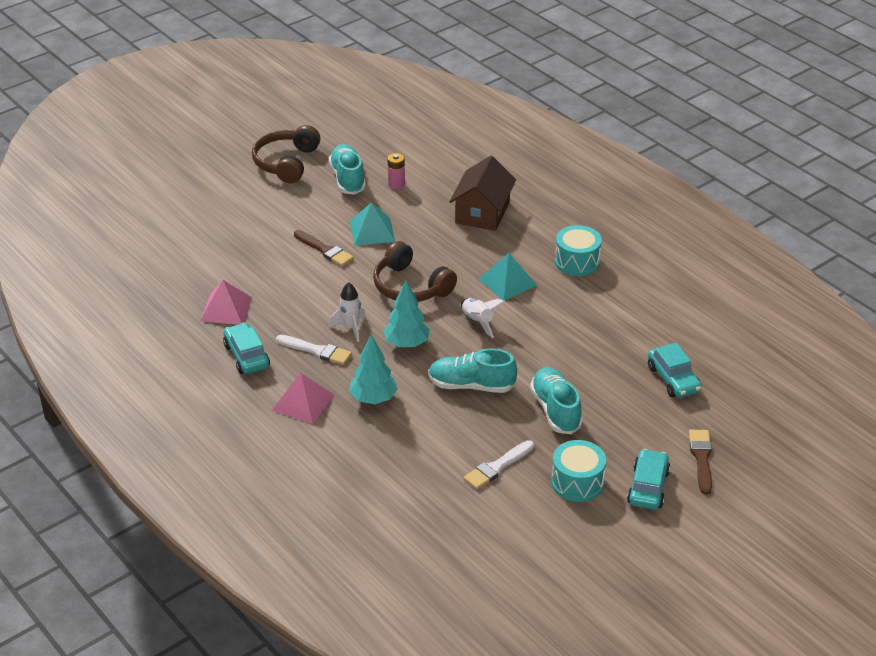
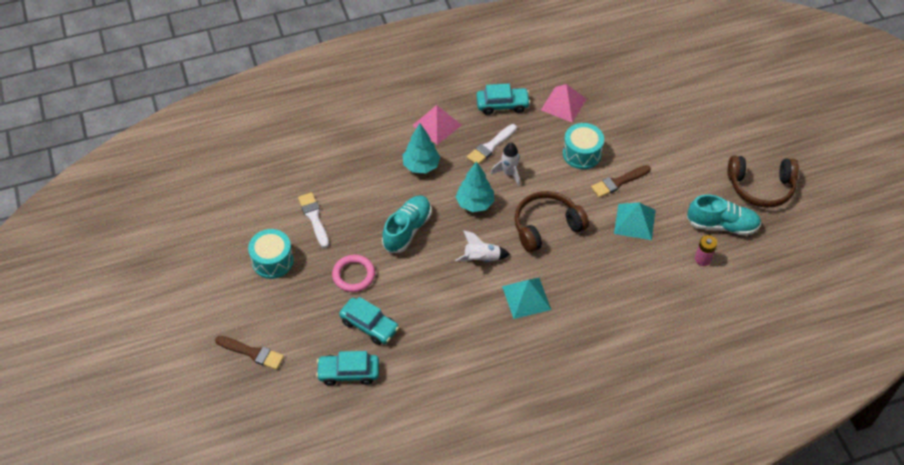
camera: 110 degrees right, 15 degrees up
(286, 163) = (761, 187): brown headphones -> brown headphones turned 150 degrees clockwise
(482, 212) = (636, 313): brown house -> none
(555, 410) = (353, 275): turquoise shoe -> pink ring
(577, 262) = (534, 362): turquoise drum -> turquoise drum (582, 153)
(648, 487) = (244, 304): turquoise car -> turquoise car (369, 325)

